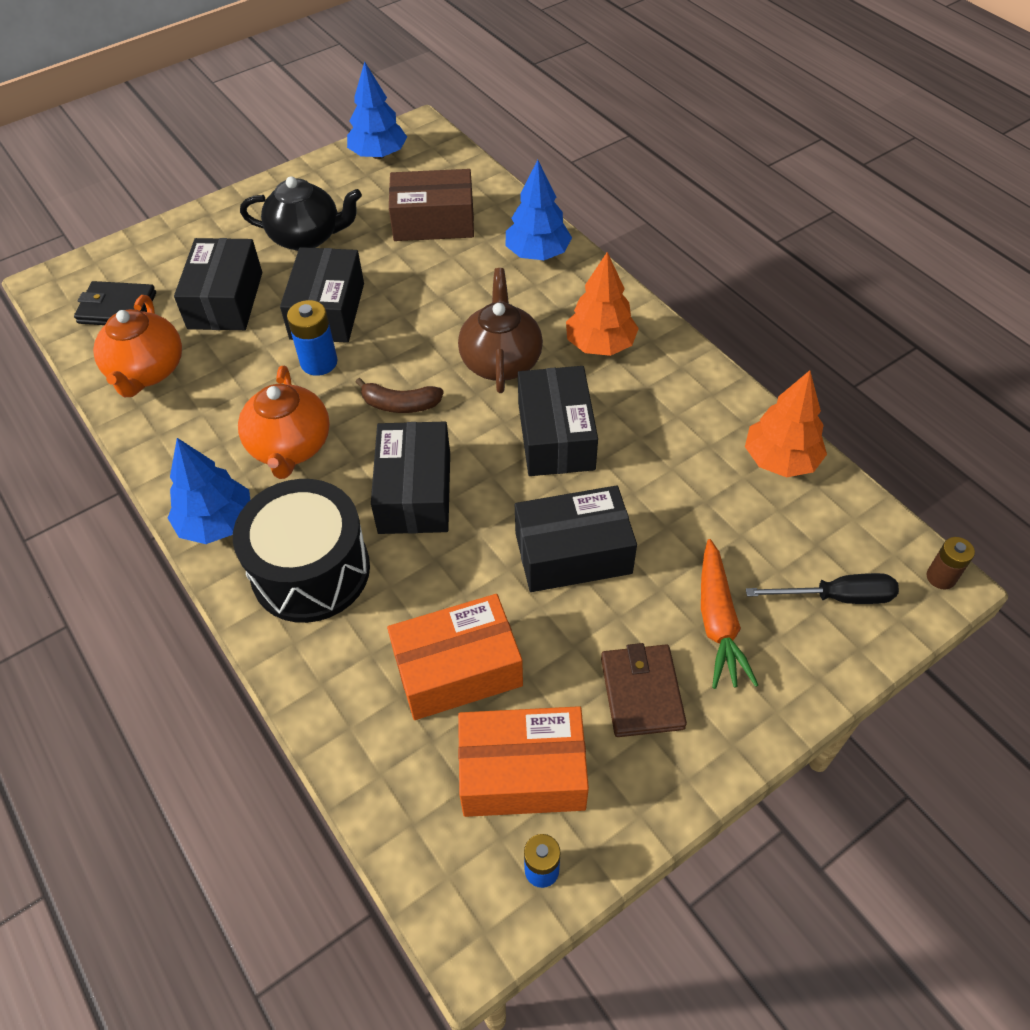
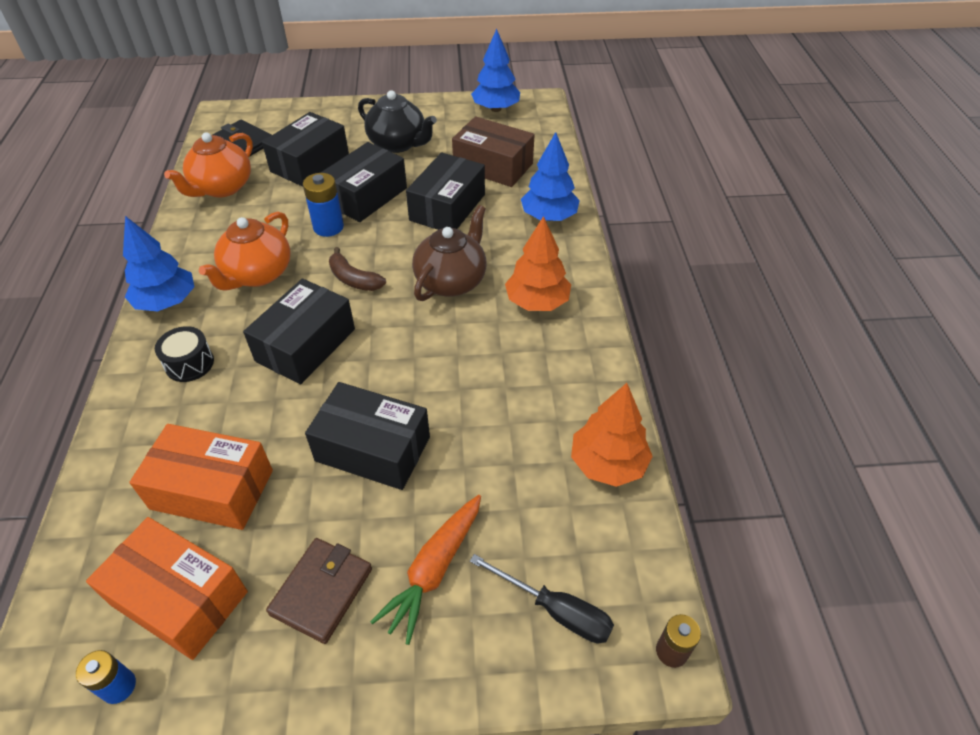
camera: 30 degrees right, 5 degrees down
(311, 570) = (189, 363): black drum -> black drum, size x0.48
(555, 436) = (441, 354): black box -> black box (447, 207)

